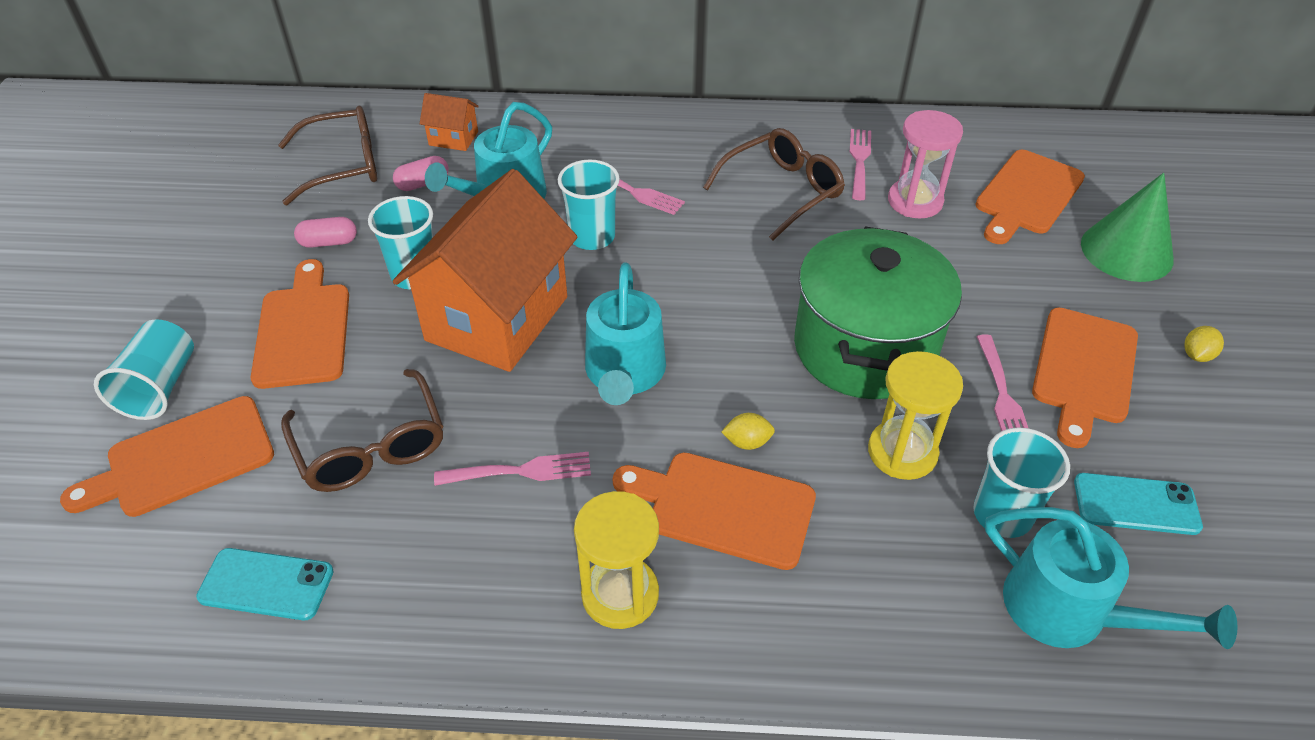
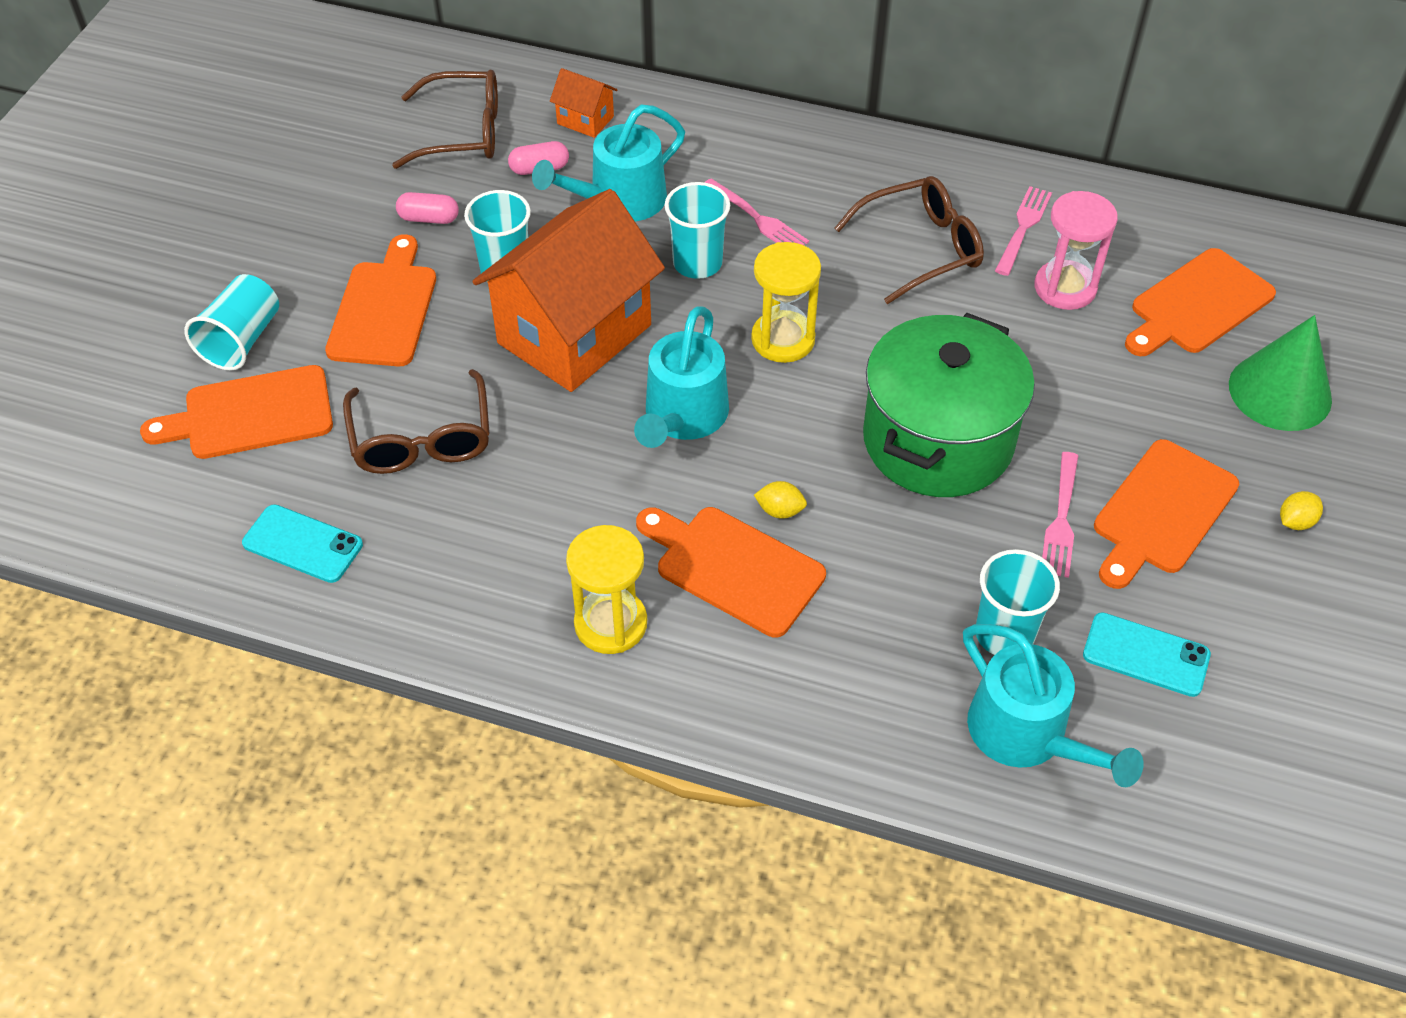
camera: 15 degrees right, 5 degrees up
(519, 471) = (552, 492): pink fork -> none
(902, 452) = (931, 553): yellow hourglass -> yellow hourglass (783, 339)

